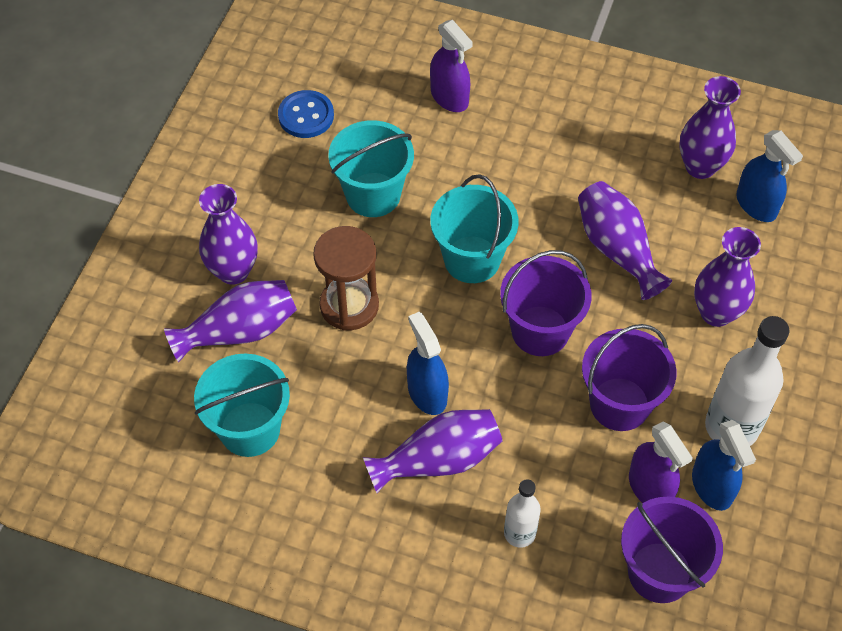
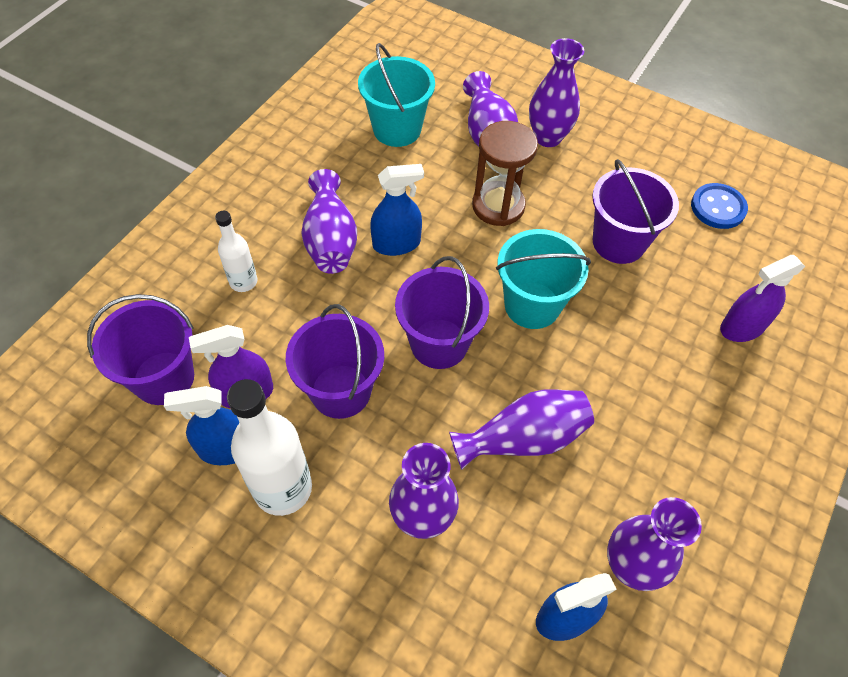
camera: 100 degrees right, 0 degrees up
(373, 195) = (618, 242): turquoise bucket -> purple bucket

